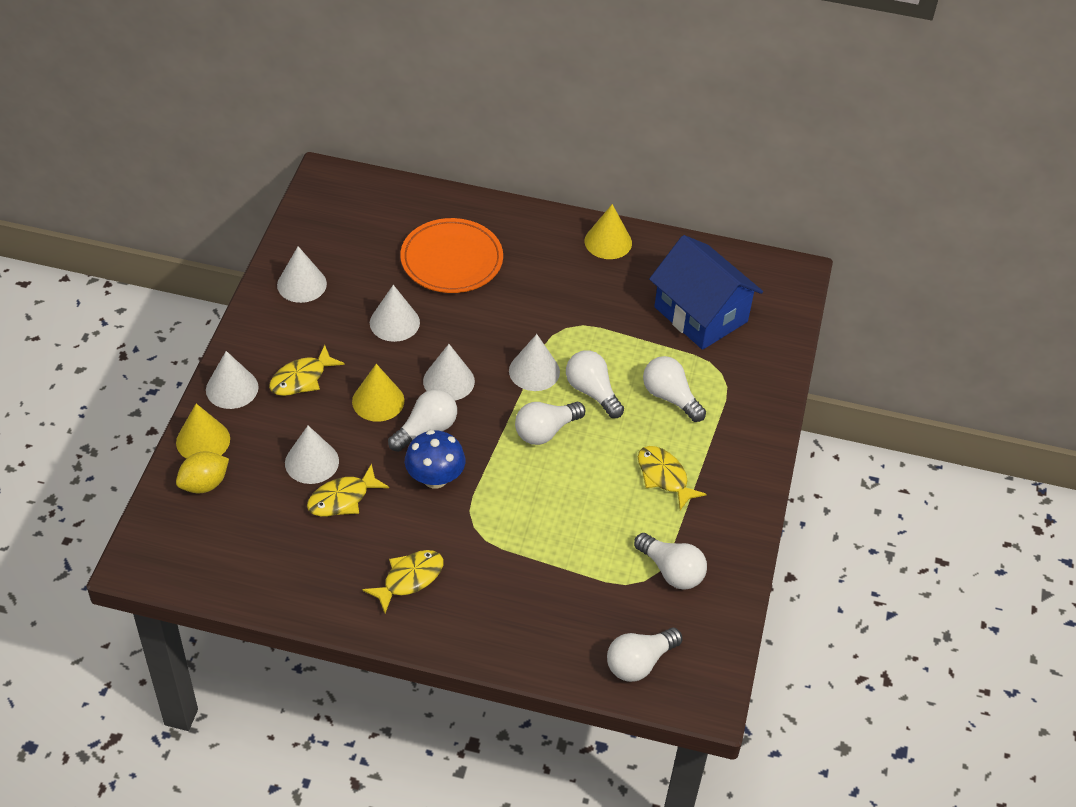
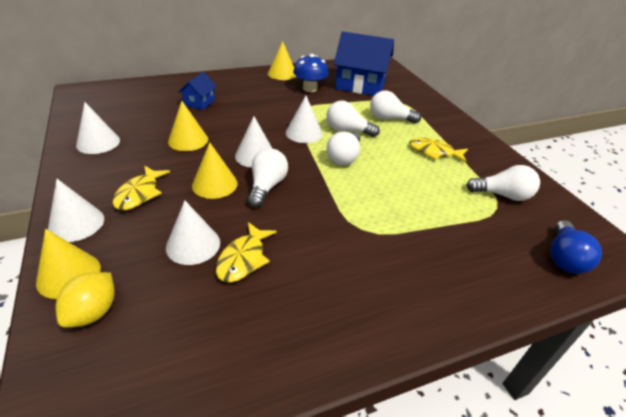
camera: 35 degrees left, 10 degrees down
(394, 322) = (188, 140): white cone -> yellow cone
(409, 579) = (356, 291): yellow fish -> none
(435, 478) = (302, 212): blue mushroom -> blue mushroom (310, 88)
(451, 260) = (199, 102): orange plate -> blue house
(639, 662) = (564, 258): white light bulb -> blue light bulb

